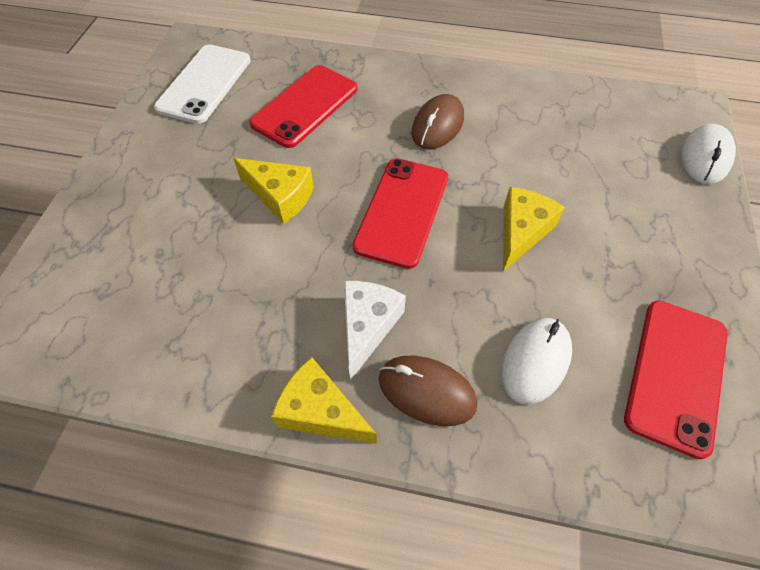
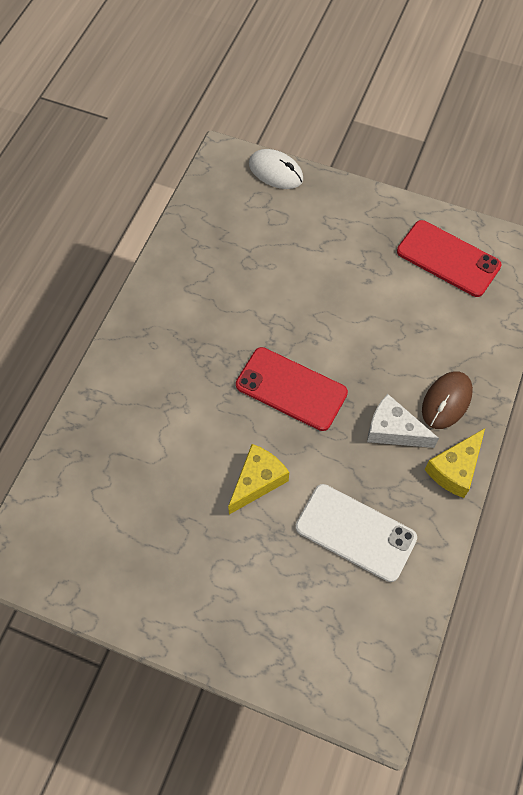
camera: 80 degrees left, 5 degrees up
(204, 84) = (86, 545): white phone -> white phone (355, 532)
(305, 106) = (146, 450): red phone -> none
(437, 125) = (199, 343): brown mouse -> none
(521, 232) = (325, 311): yellow cheese -> none
(535, 361) = (431, 332): white mouse -> none

